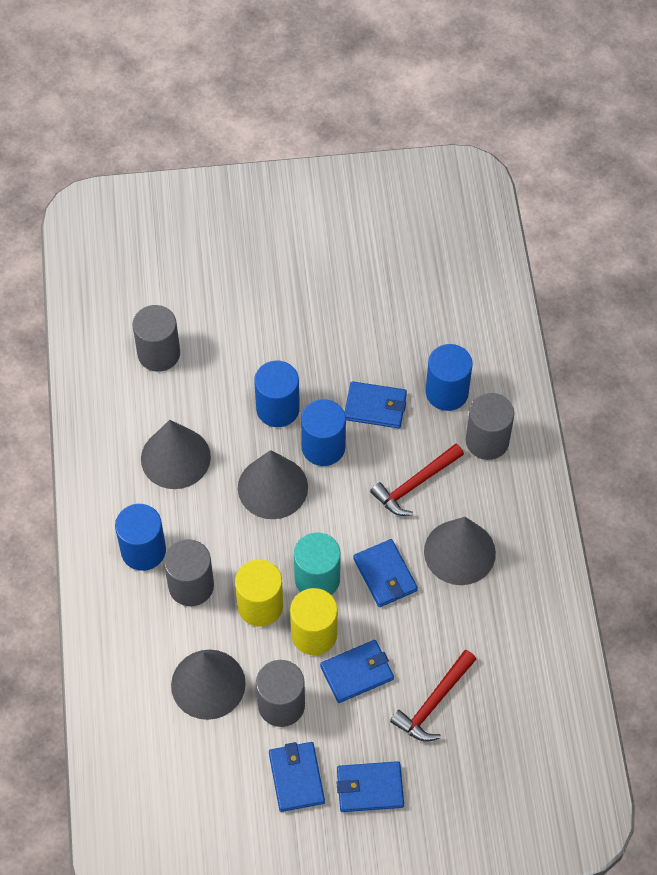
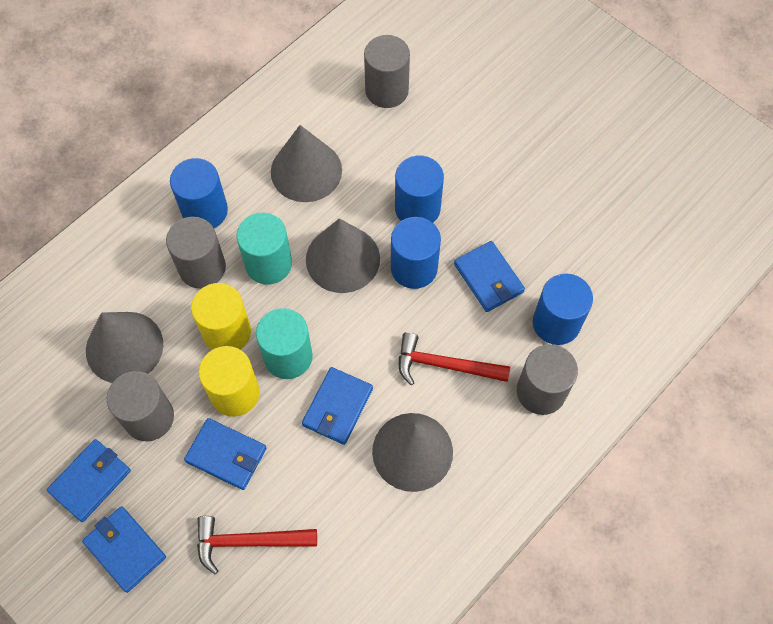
camera: 50 degrees right, 5 degrees up
(230, 539) = (268, 264): none -> turquoise cylinder

